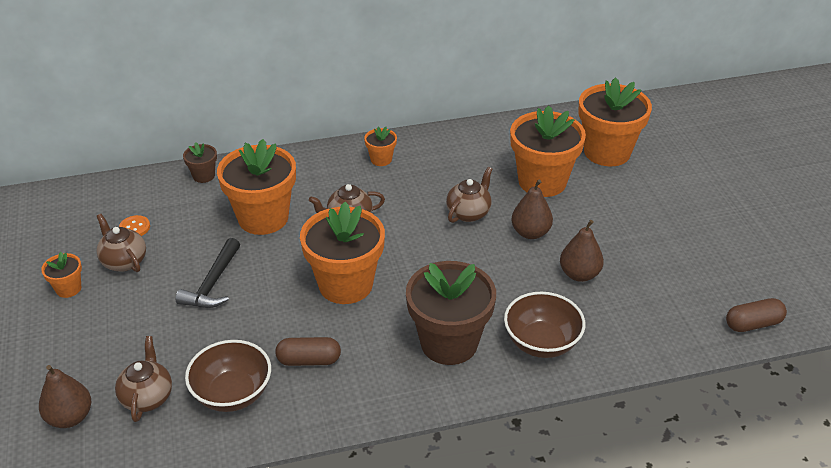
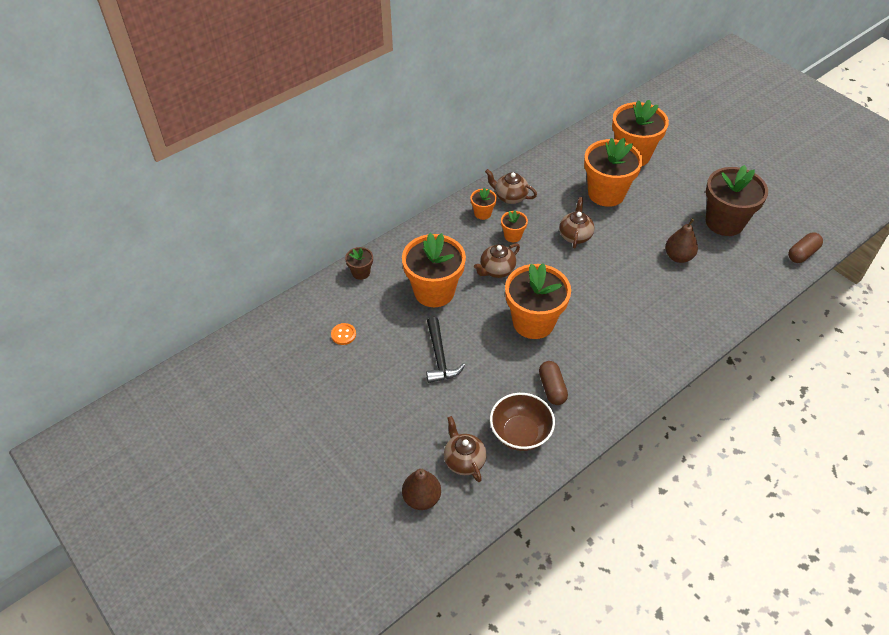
camera: 25 degrees left, 10 degrees up
(68, 288) = (335, 403): orange flower pot -> orange flower pot (512, 236)
(124, 261) = (358, 365): brown teapot -> brown teapot (510, 197)
(309, 360) = (552, 388): brown capsule -> brown capsule turned 75 degrees counterclockwise
(449, 343) = (632, 339): brown flower pot -> brown flower pot (724, 222)
(530, 233) = (626, 236): brown pear -> none
(541, 342) = (689, 316): brown bowl -> none

